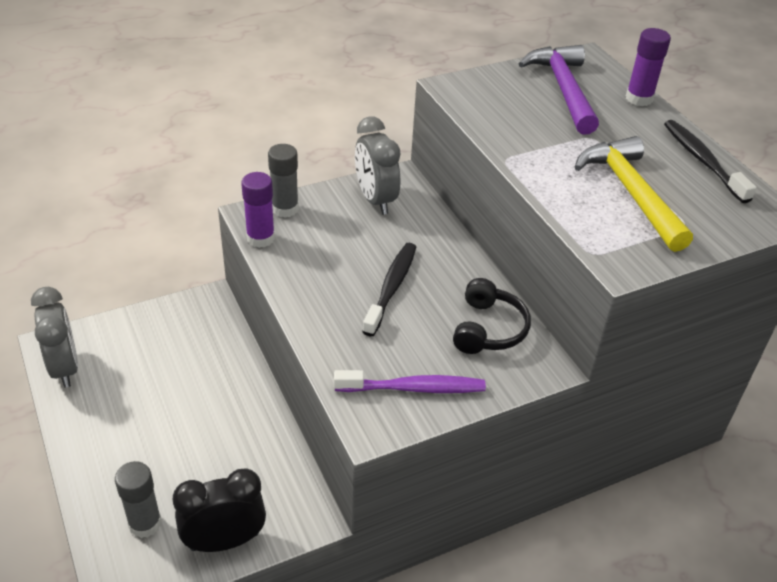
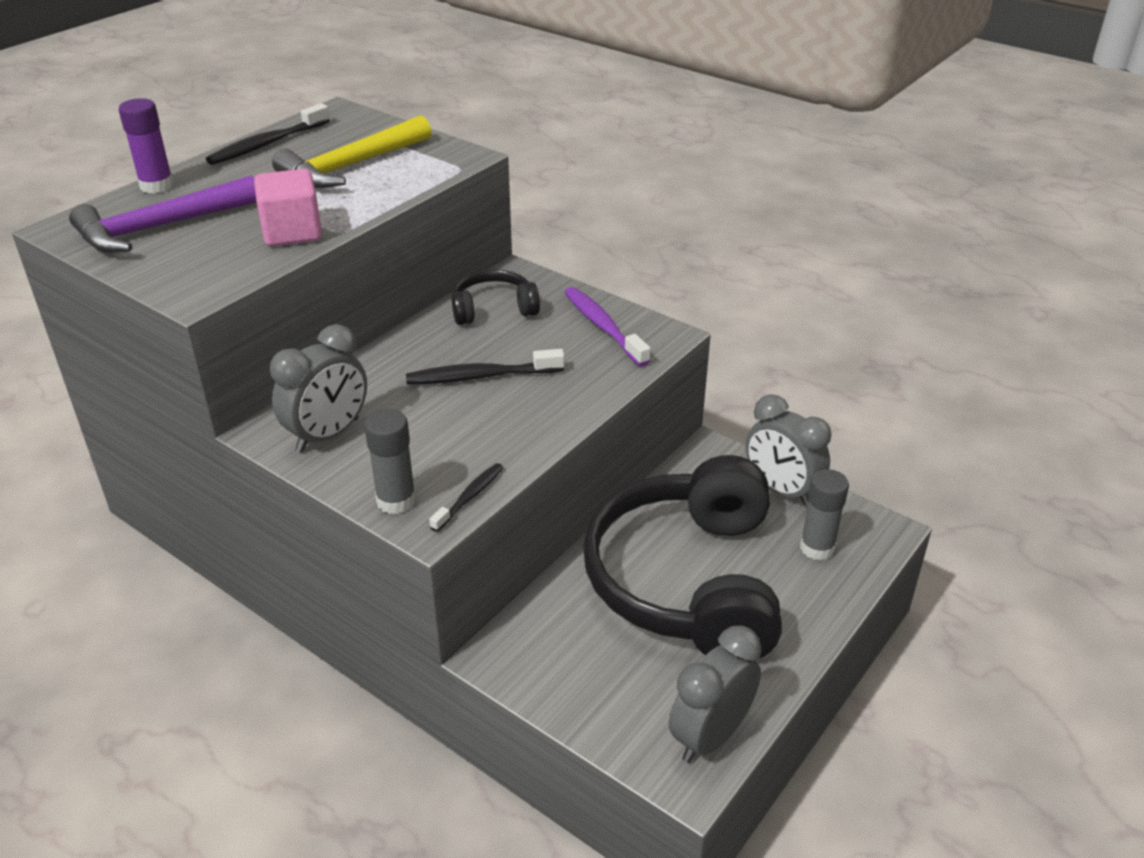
camera: 115 degrees left, 5 degrees down
(185, 420) = (687, 581): none -> black headphones
(224, 541) = (781, 490): black clock -> grey clock
(260, 238) = (470, 497): purple glue stick -> black toothbrush
(518, 138) = (292, 232): none -> pink cube

